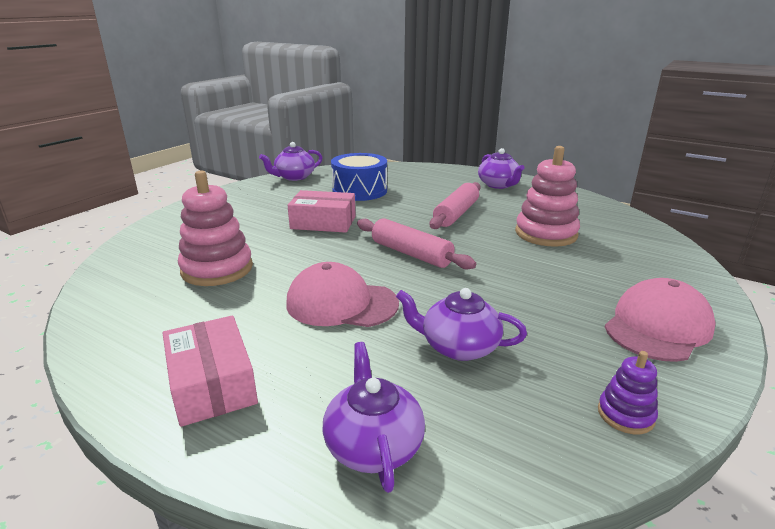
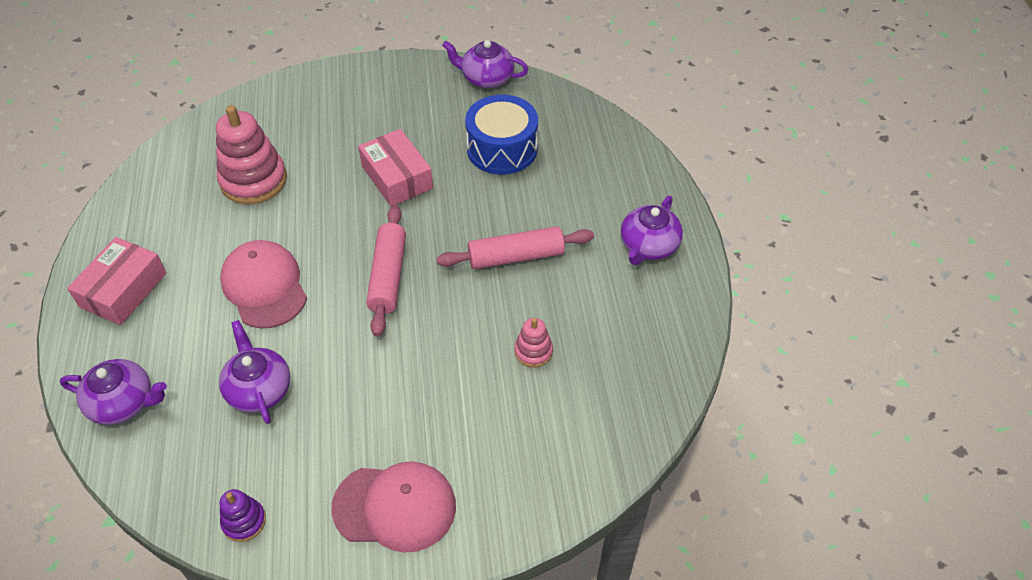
camera: 50 degrees right, 25 degrees up
(373, 444) = (123, 403): purple teapot -> purple teapot turned 60 degrees clockwise
(546, 234) = (533, 351): pink stacking toy -> pink stacking toy, size x0.50

